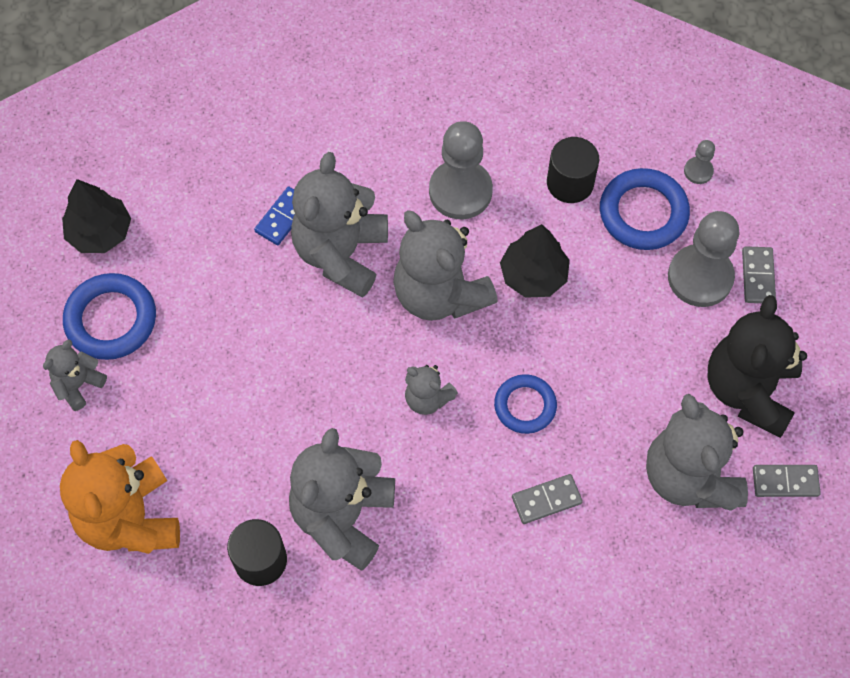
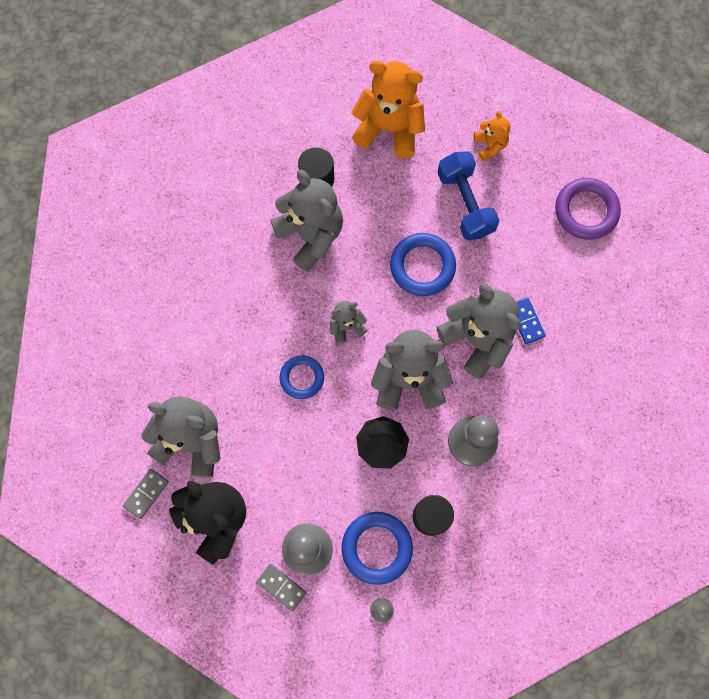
camera: 125 degrees right, 10 degrees up
(78, 384) = (490, 145): grey teddy bear -> orange teddy bear
(100, 232) = (586, 211): black tree -> purple ring
(111, 320) = (520, 184): blue ring -> blue ring (422, 266)
(177, 366) = (465, 203): none -> blue dumbbell
(546, 500) = (238, 349): grey domino -> none

